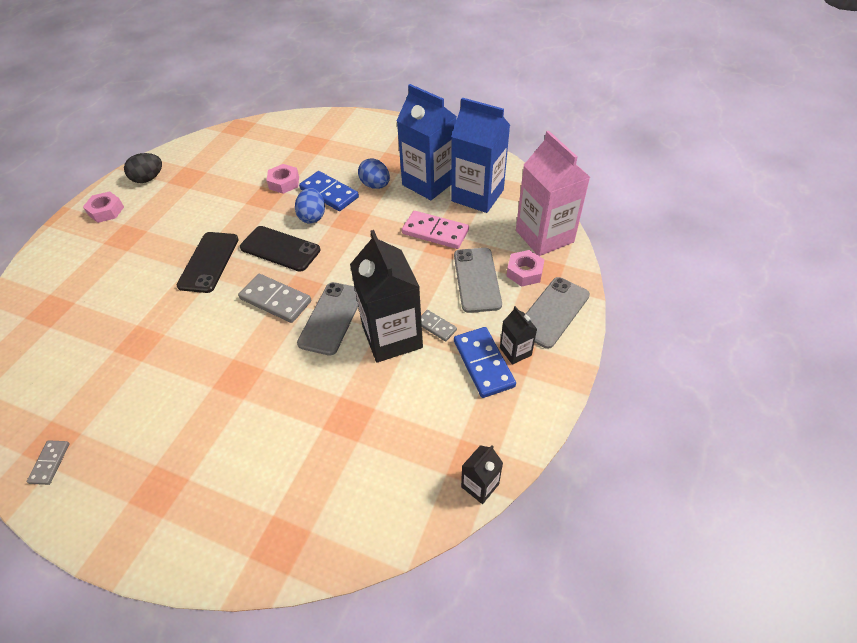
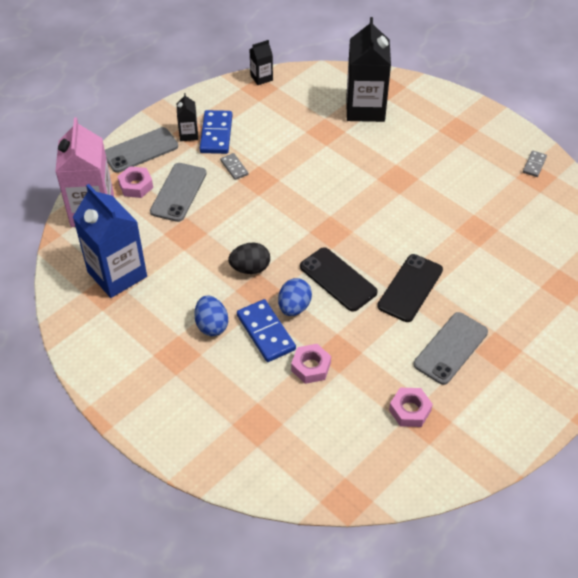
camera: 160 degrees left, 0 degrees up
(106, 211) = (524, 397): pink nut -> pink nut (409, 410)
(148, 179) = (475, 436): black egg -> black egg (250, 268)
(276, 300) = (354, 229): grey domino -> none
(331, 318) = (312, 199): grey phone -> grey phone (450, 348)
(392, 337) = (271, 171): black carton -> black carton (365, 109)
(429, 183) = (154, 308): blue carton -> none
(435, 232) = (184, 248): pink domino -> none

